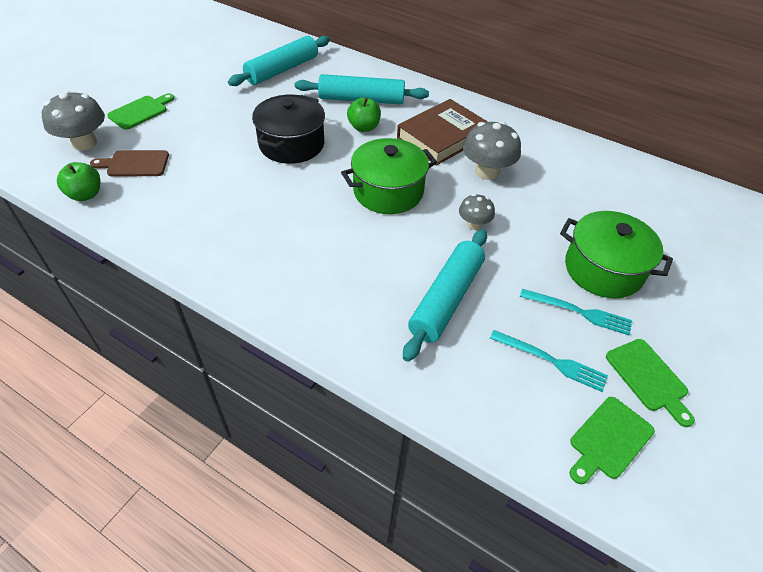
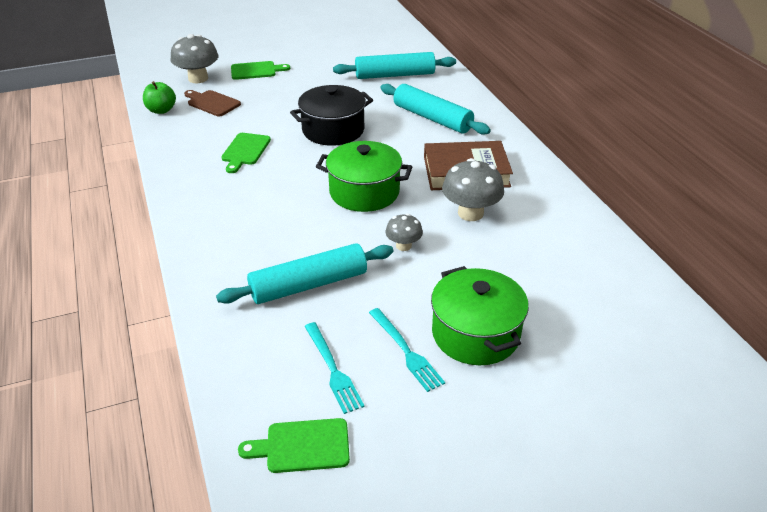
camera: 40 degrees right, 10 degrees down
(364, 127) = (406, 139): green apple -> none
(648, 378) = (399, 430): green cutting board -> green cutting board (245, 151)

